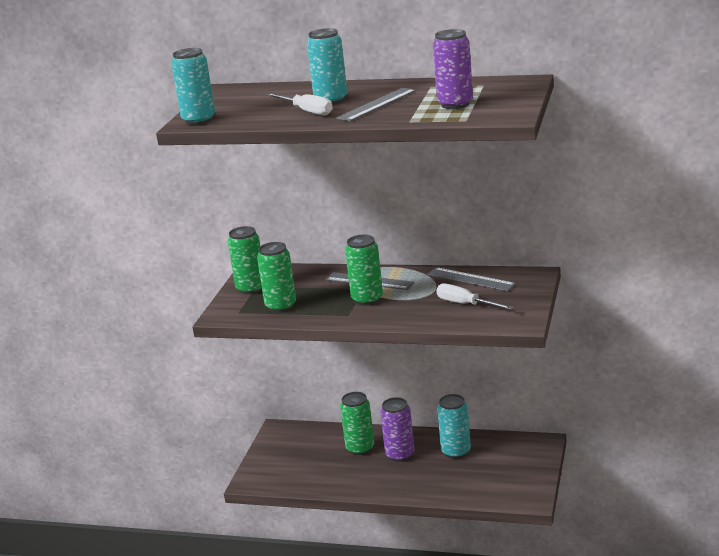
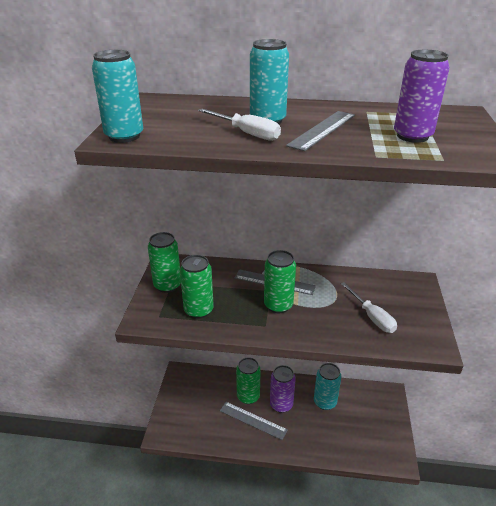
camera: 10 degrees left, 10 degrees up
(465, 304) = (372, 317): white screwdriver -> white screwdriver turned 150 degrees counterclockwise
(471, 279) = (364, 284): grey ruler -> grey ruler (253, 420)

